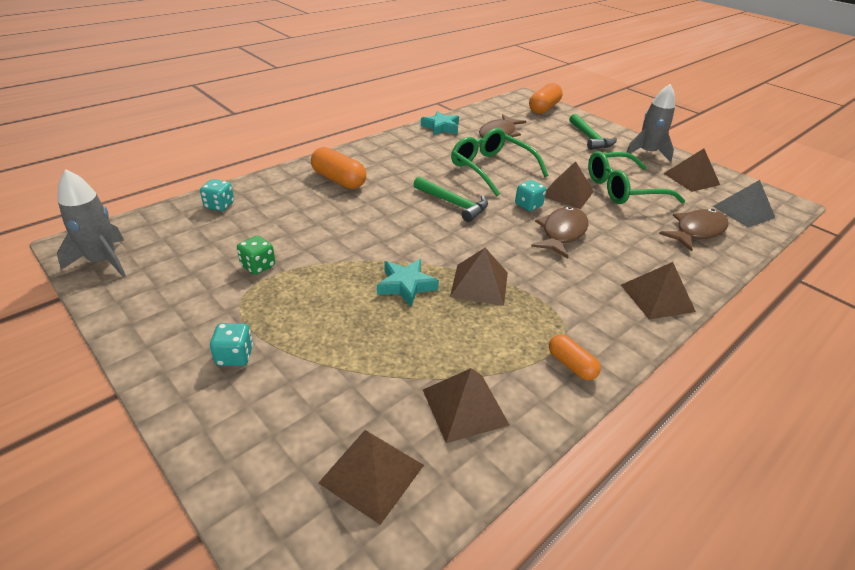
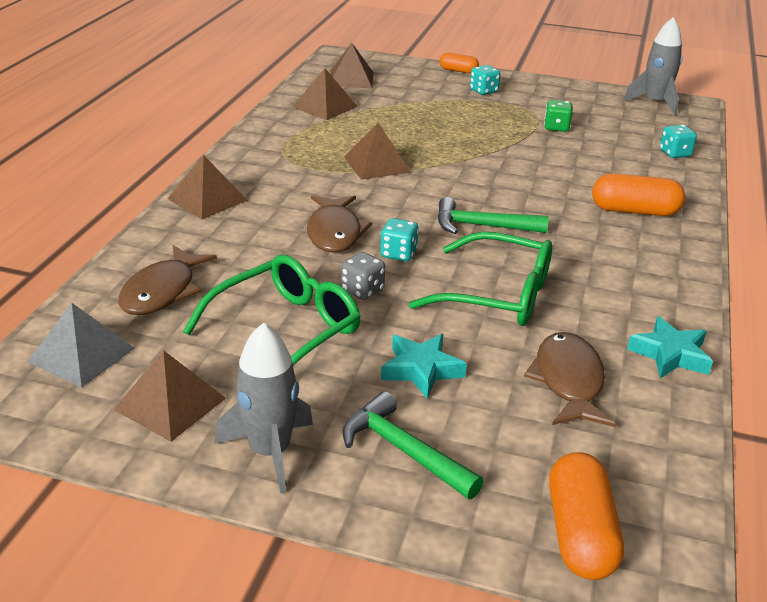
camera: 150 degrees right, 5 degrees down
(406, 285) = (433, 147): turquoise star -> turquoise star (421, 370)
(567, 193) = (362, 290): brown pyramid -> grey dice
(571, 365) = (267, 139): orange capsule -> orange capsule (458, 71)

